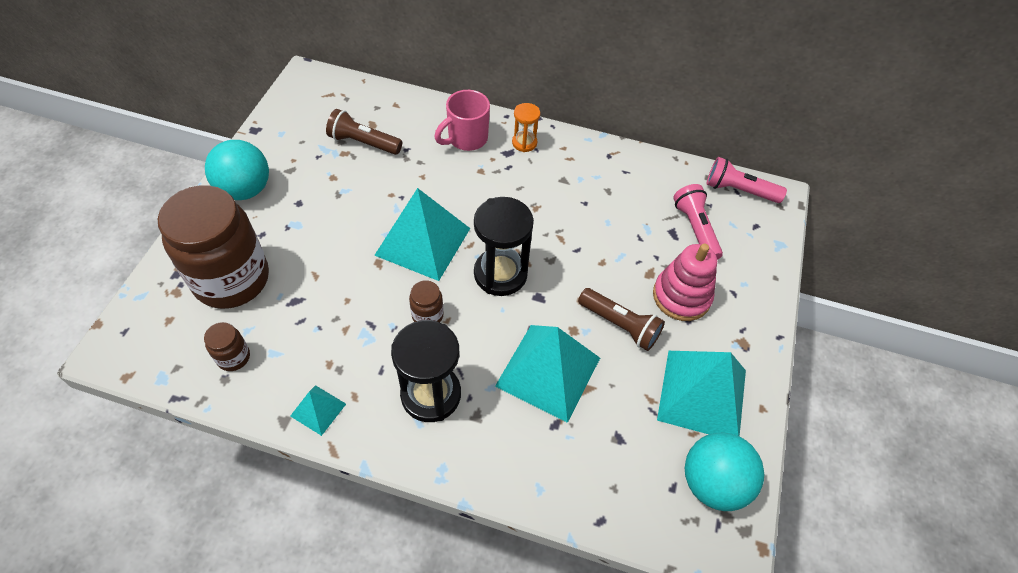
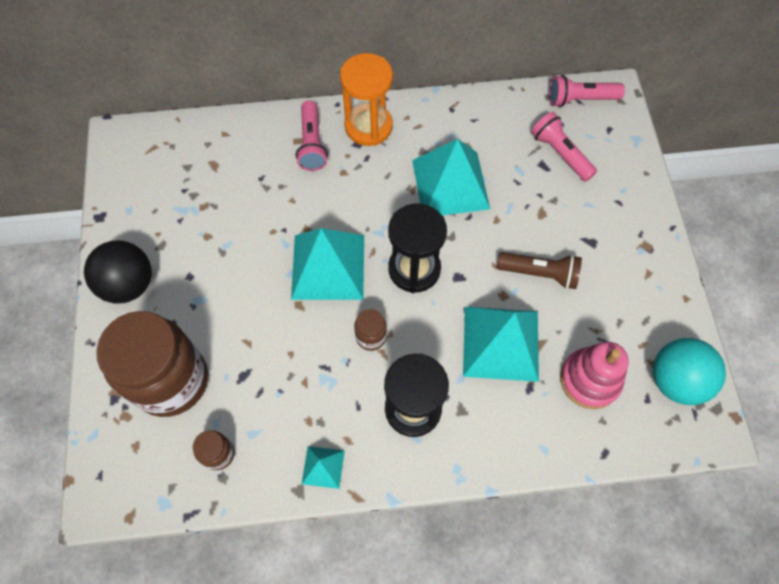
camera: 20 degrees left, 10 degrees up
(245, 189) = (129, 284): turquoise ball -> black ball
(363, 143) = (216, 188): brown flashlight -> none
(466, 139) = (312, 144): pink mug -> pink flashlight
(524, 143) = (368, 126): orange hourglass -> orange hourglass, size x1.86
(681, 296) = (578, 224): pink stacking toy -> pink stacking toy (589, 379)
(702, 394) = (634, 307): turquoise pyramid -> turquoise pyramid (450, 184)

